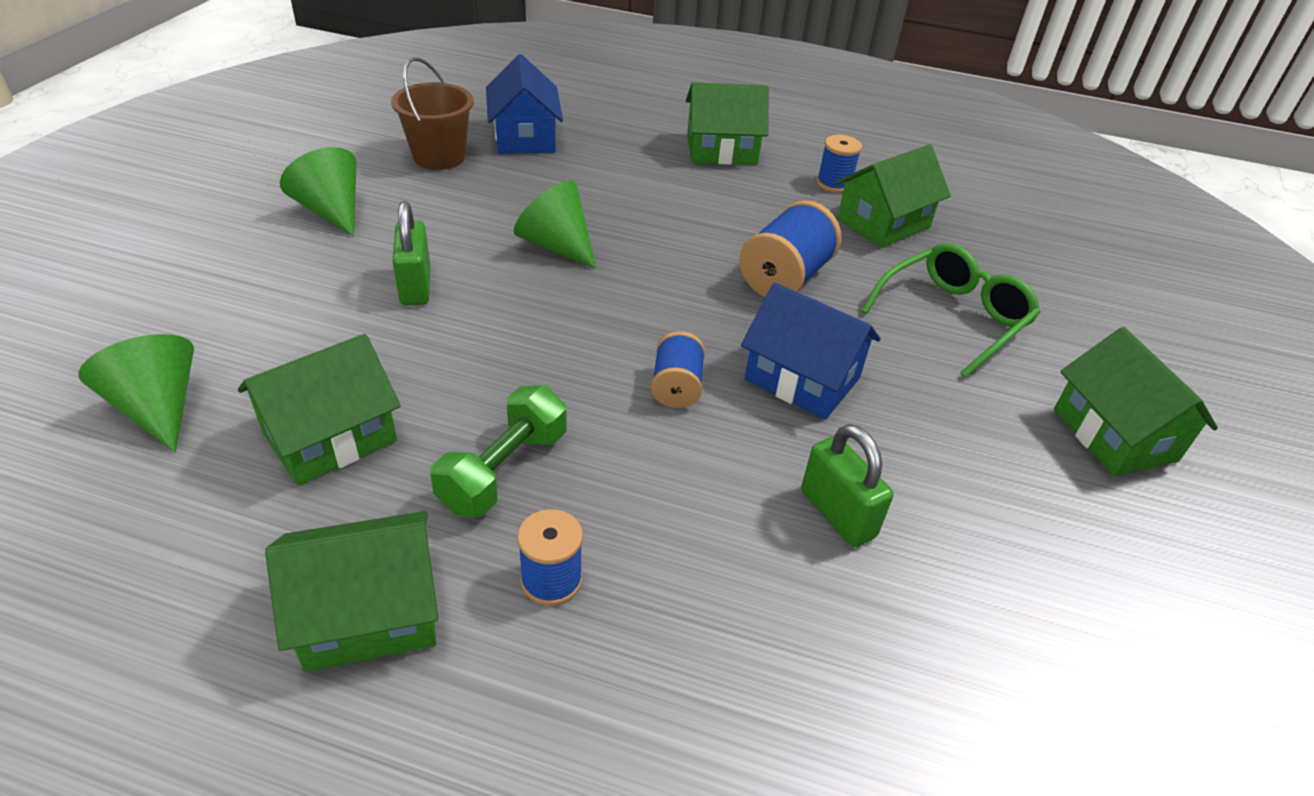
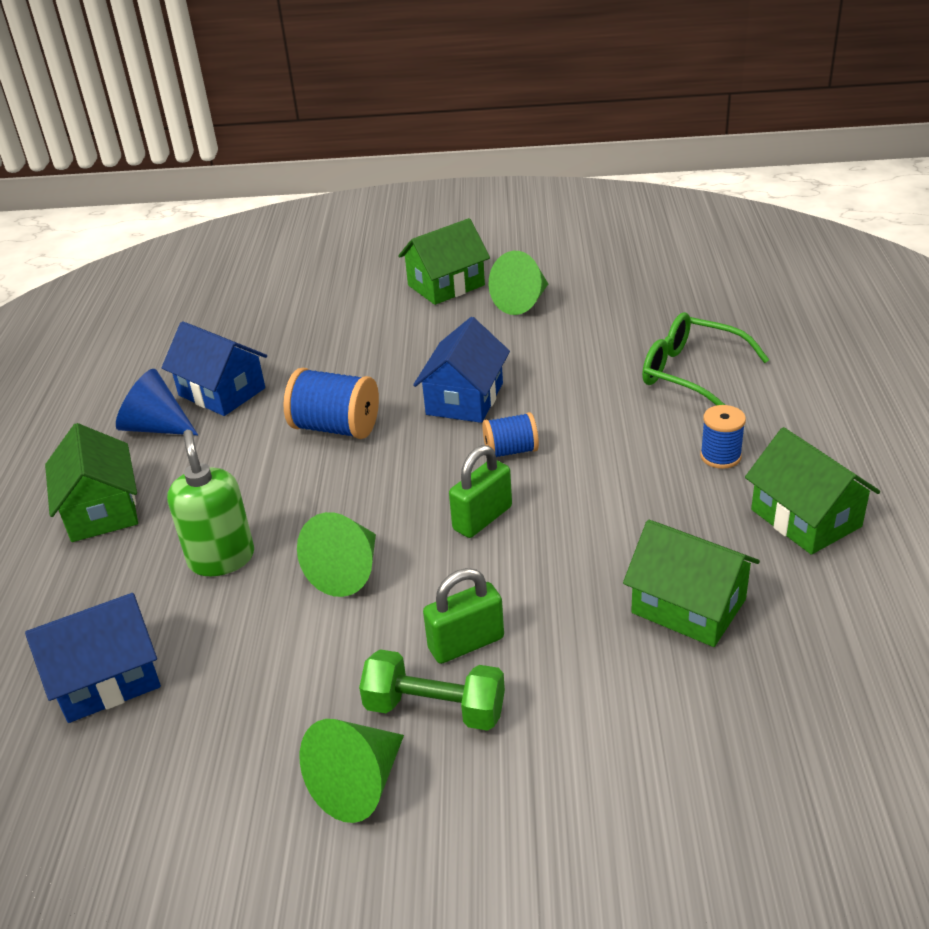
camera: 100 degrees left, 5 degrees down
(158, 407) = (739, 735): green cone -> green cone (523, 302)
(439, 157) = (185, 741): brown bucket -> none
(504, 471) = (652, 504): green dumbbell -> green dumbbell (435, 708)
(620, 192) = (221, 558): none -> green soap dispenser
(834, 184) = (156, 427): blue spool -> blue cone
(837, 513) = (584, 367): green padlock -> green padlock (482, 518)
(883, 223) = (222, 392): green house -> blue house
(953, 317) = (350, 347): green glasses -> green glasses (691, 373)

